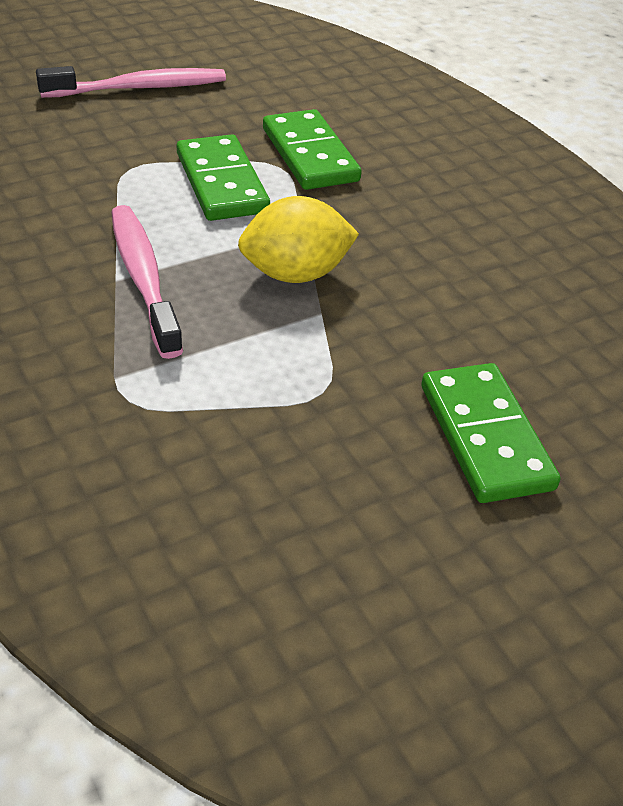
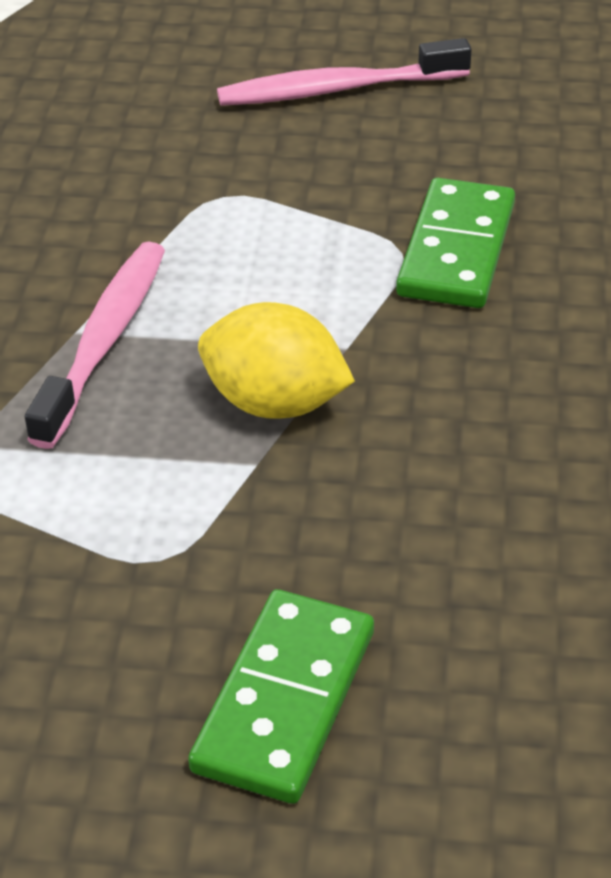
camera: 40 degrees right, 0 degrees up
(139, 88) = (336, 89): pink toothbrush -> pink toothbrush turned 150 degrees clockwise
(222, 183) = (308, 251): green domino -> none

